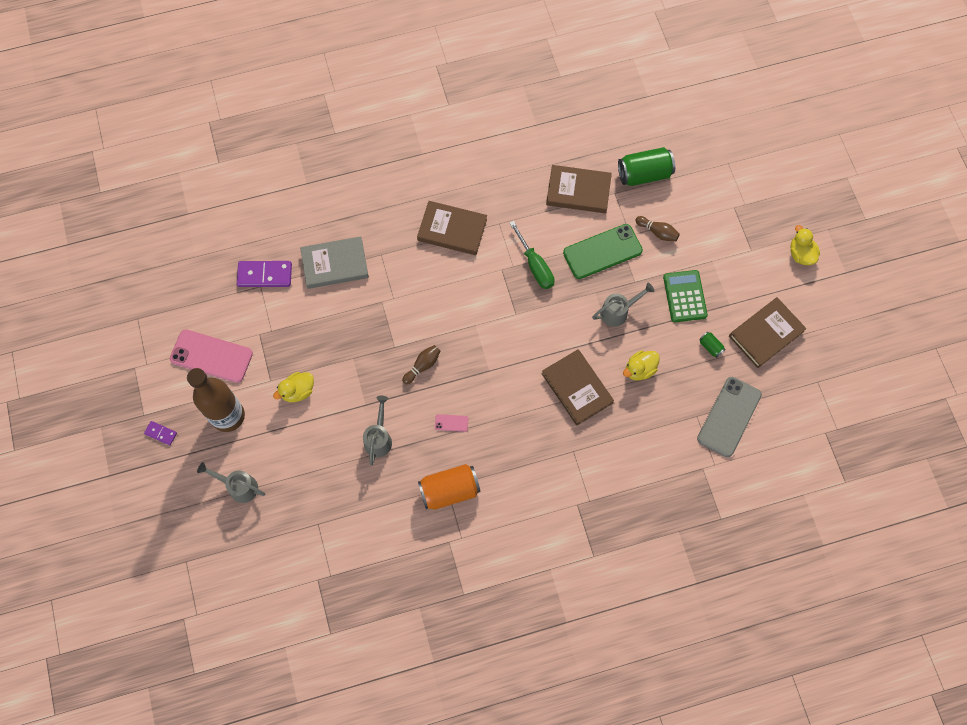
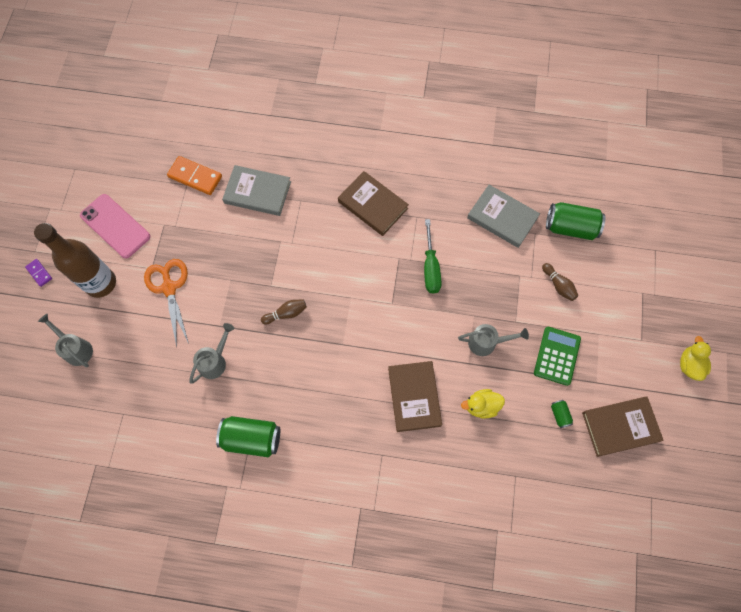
camera: 25 degrees right, 0 degrees up
(265, 275) = (195, 177): purple domino -> orange domino
(298, 391) = (169, 288): yellow duck -> orange scissors
(449, 490) = (252, 438): orange can -> green can
(451, 423) = (285, 377): pink phone -> none
(578, 191) = (502, 218): brown book -> grey book
(602, 251) = (498, 281): green phone -> none
(729, 416) = (547, 491): grey phone -> none

